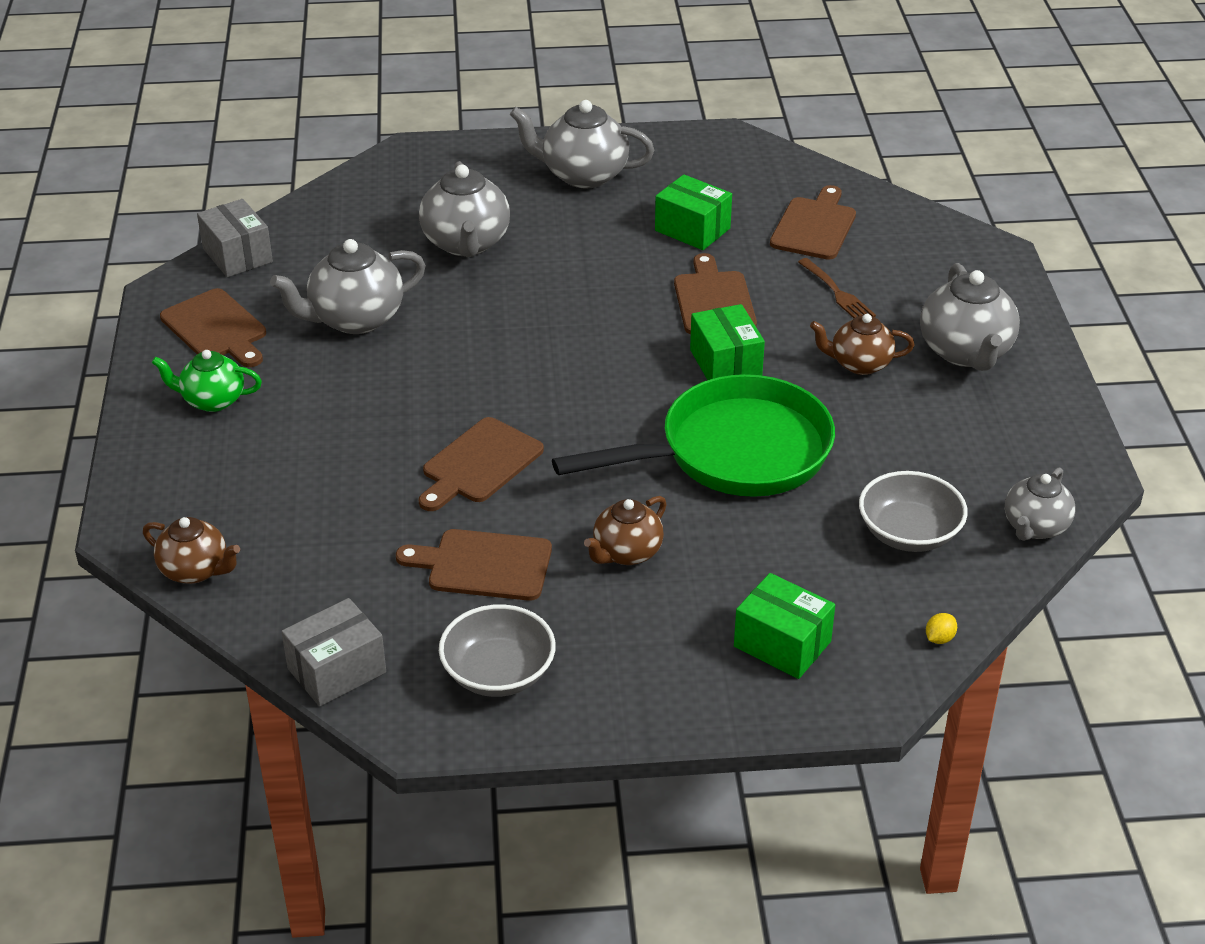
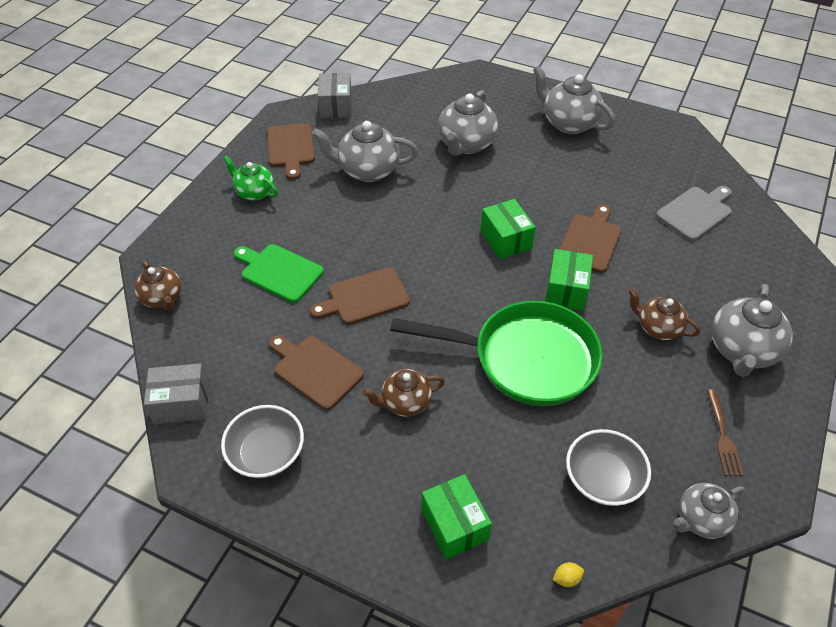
camera: 30 degrees right, 10 degrees up
(336, 479) = (279, 272): none -> green cutting board
(692, 229) = (611, 185): green box -> green box (506, 239)
(814, 226) = (696, 212): brown cutting board -> grey cutting board
(837, 293) = (678, 267): brown fork -> brown fork (723, 436)

